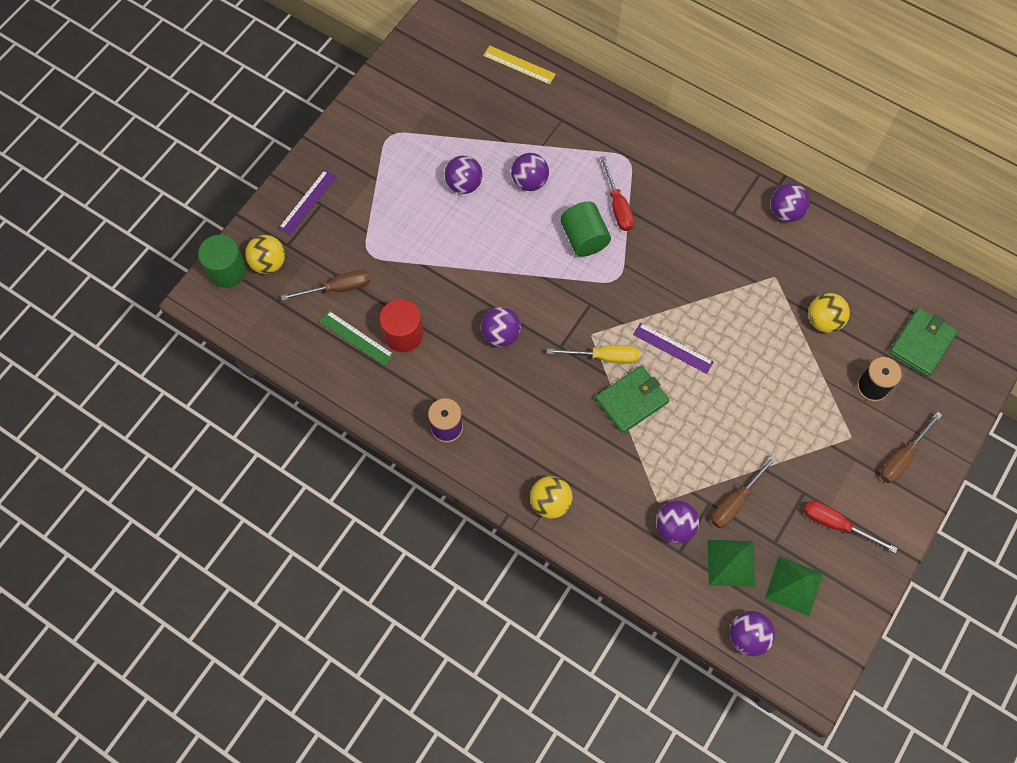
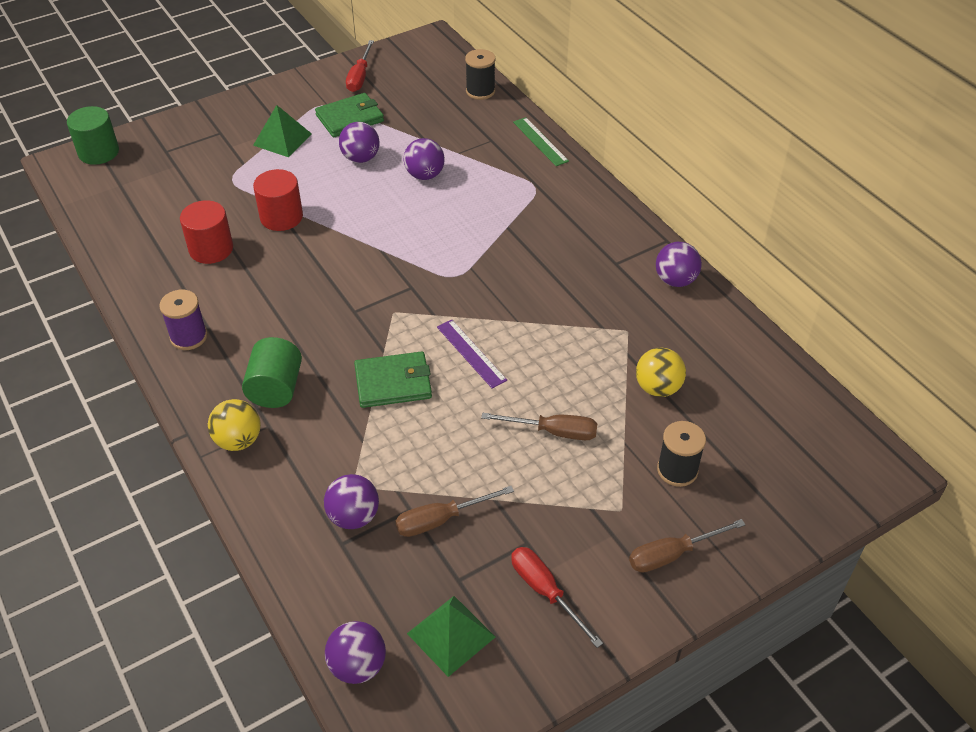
camera: 25 degrees right, 20 degrees down
(269, 263) = (138, 158): yellow ball -> none
(307, 202) = (210, 127): purple ruler -> none
(338, 288) = (182, 195): brown screwdriver -> brown screwdriver (553, 432)
(356, 338) = (166, 237): green ruler -> green ruler (540, 141)
(439, 276) = (281, 217): none -> red cylinder
(501, 334) = (303, 281): purple ball -> none
(519, 65) = (480, 91): yellow ruler -> black spool
(584, 238) = (445, 234): green cylinder -> green cylinder (275, 388)
(604, 357) = (392, 335): yellow screwdriver -> none
(617, 206) = (498, 220): red screwdriver -> red screwdriver (360, 77)
(731, 563) = (392, 579): green pyramid -> green pyramid (282, 139)
(921, 343) = (764, 450): green wallet -> green wallet (350, 118)

